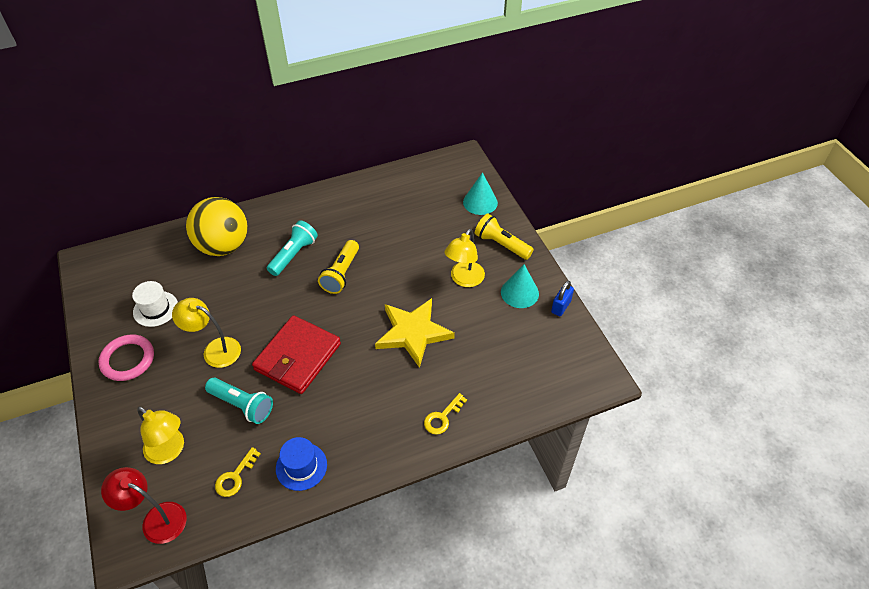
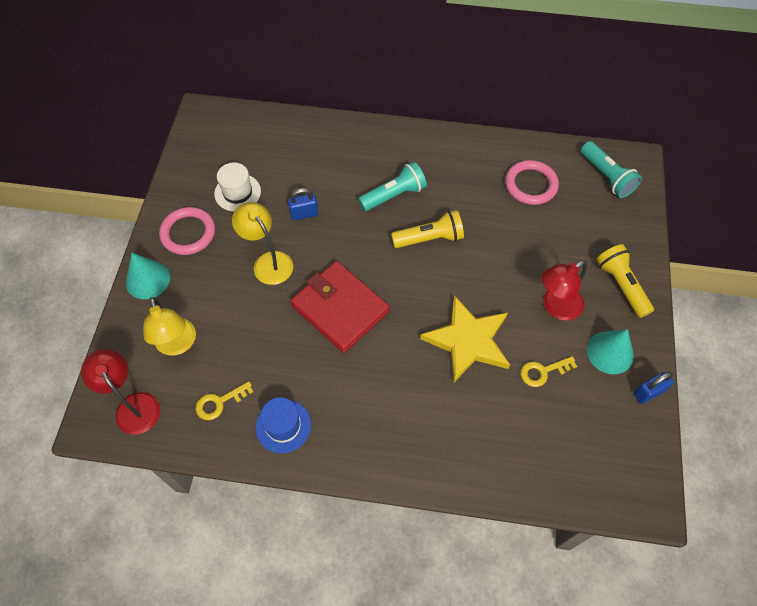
camera: 30 degrees right, 10 degrees up
(223, 246) = (332, 154): yellow ball -> none
(225, 300) = (304, 214): none -> blue padlock
(242, 405) = (263, 333): turquoise flashlight -> turquoise flashlight (606, 177)
(298, 357) = (340, 308): red wallet -> red wallet turned 75 degrees clockwise
(341, 274) = (430, 238): yellow flashlight -> yellow flashlight turned 150 degrees counterclockwise
(397, 204) = (530, 185): none -> pink ring
(442, 417) = (447, 451): yellow key -> yellow key (542, 372)
(464, 279) = (556, 307): yellow lamp -> red lamp
(480, 202) = (625, 224): turquoise cone -> turquoise cone (148, 279)

